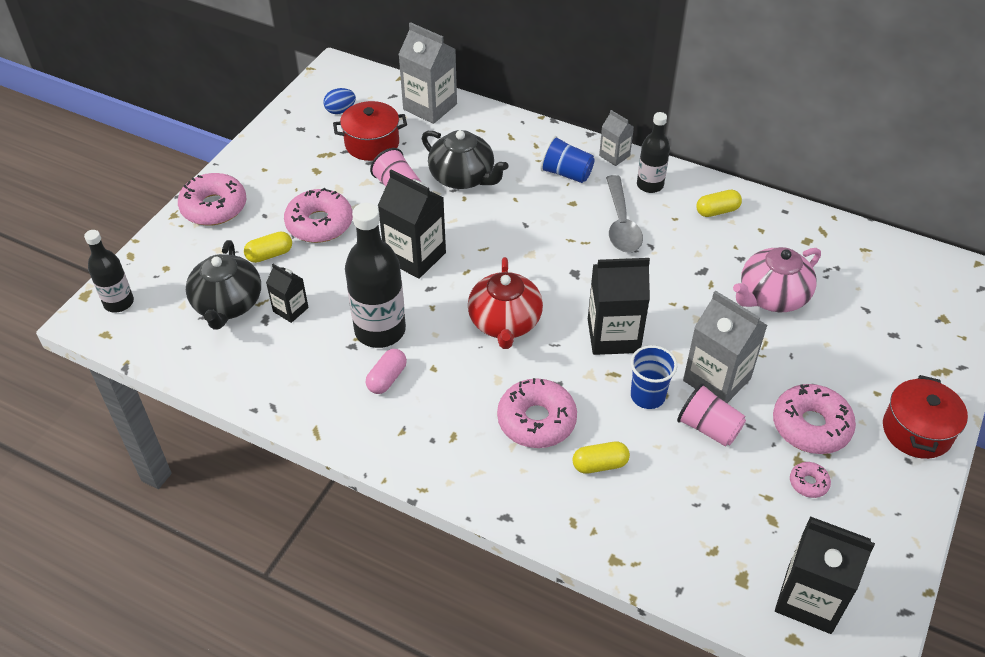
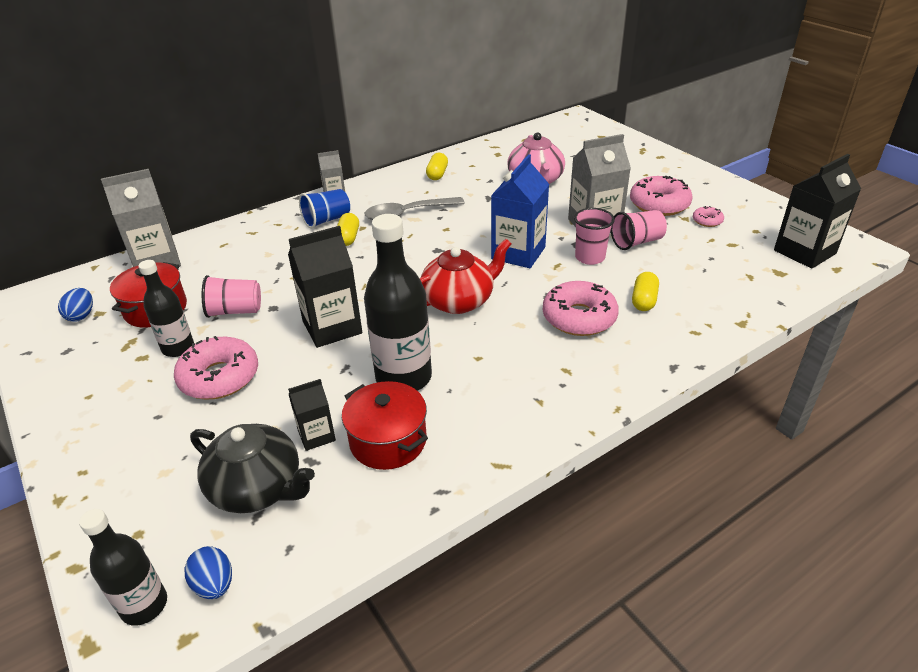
camera: 60 degrees left, 10 degrees down
(145, 326) = (214, 584): none -> blue egg
(214, 207) = (93, 456): pink donut -> none
(269, 255) = (220, 429): yellow capsule -> yellow capsule (348, 238)
(387, 378) = (468, 391): pink capsule -> none
(463, 177) = (267, 270): black teapot -> none
(505, 322) = (459, 301): red teapot -> red teapot turned 60 degrees counterclockwise
(613, 335) = (518, 253): black carton -> blue carton
(621, 223) = (408, 214): grey spoon -> grey spoon turned 135 degrees clockwise
(647, 396) = (590, 257): blue cup -> pink cup
(650, 185) = (382, 190): black bottle -> black bottle (178, 348)
(917, 431) = (684, 172): red pot -> red pot (388, 441)

